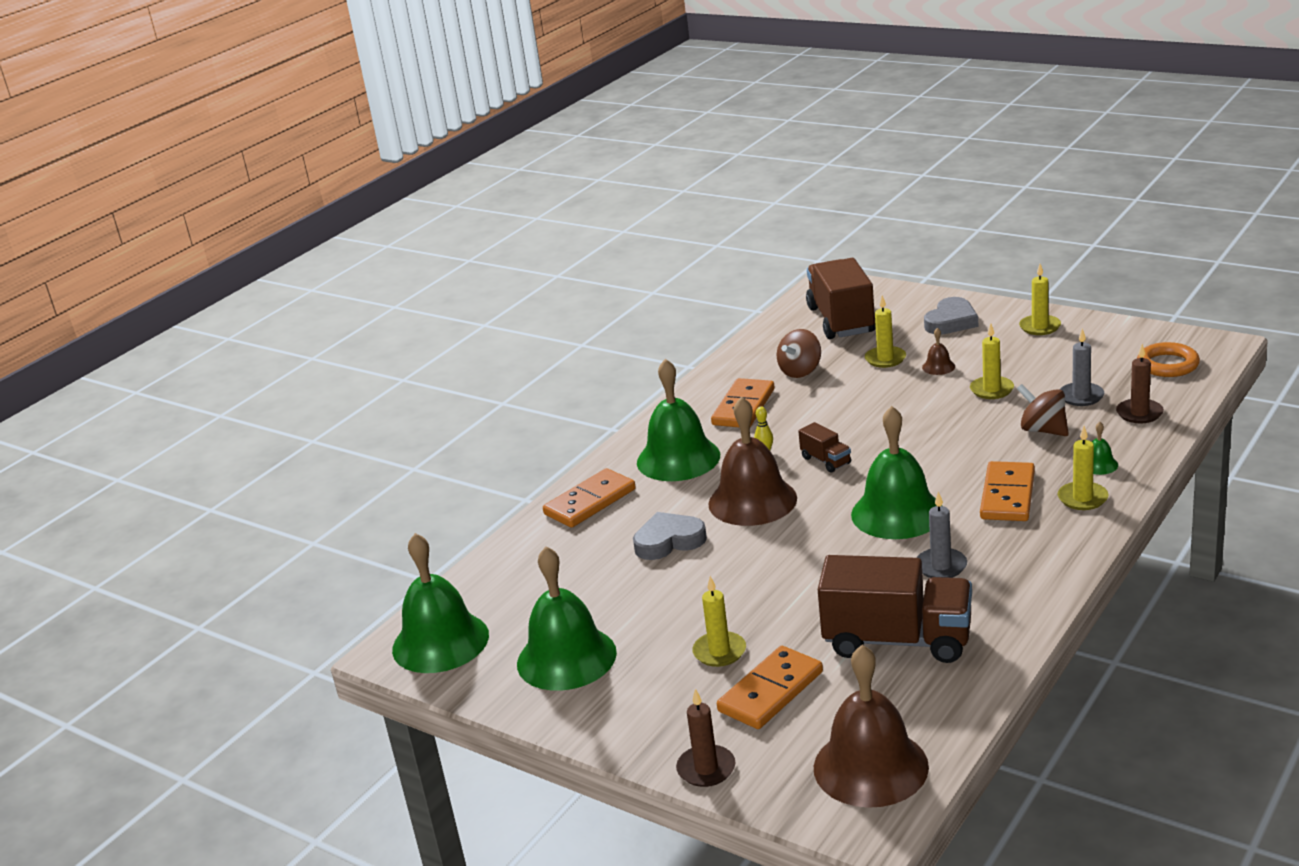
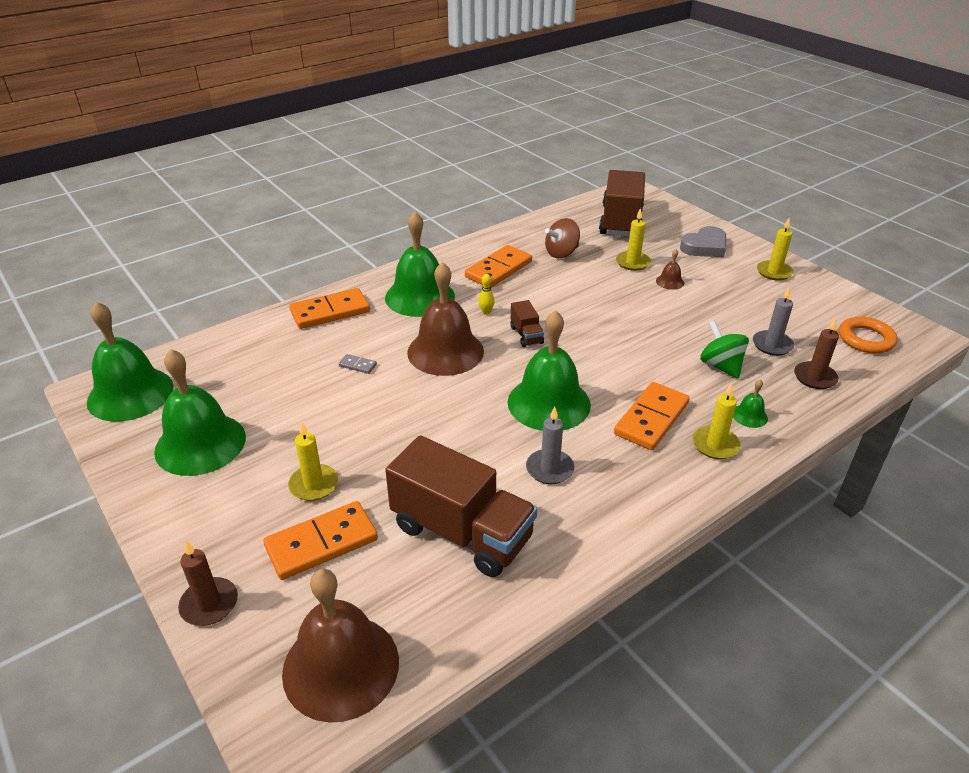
camera: 15 degrees right, 10 degrees up
(669, 541) = (357, 365): grey heart -> grey domino
(991, 390) = (700, 315): yellow candle -> none
(1043, 430) = (720, 366): brown spinning top -> green spinning top

